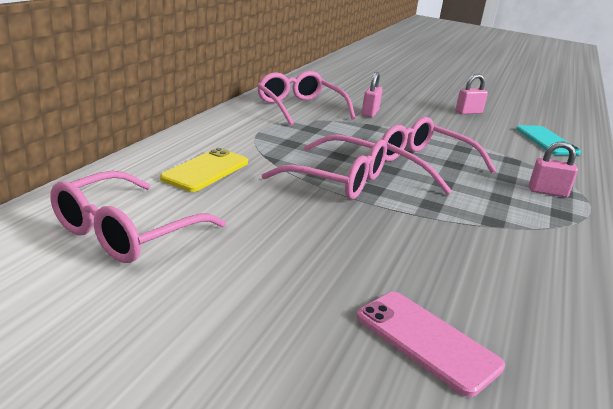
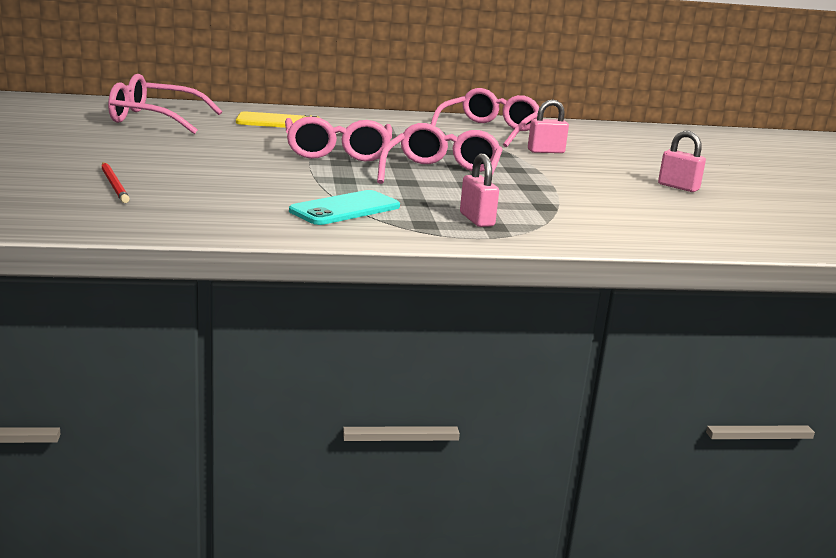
camera: 60 degrees right, 5 degrees down
(426, 341) = (114, 185): pink phone -> red pencil
(546, 141) = (671, 223): turquoise phone -> turquoise phone (345, 209)

